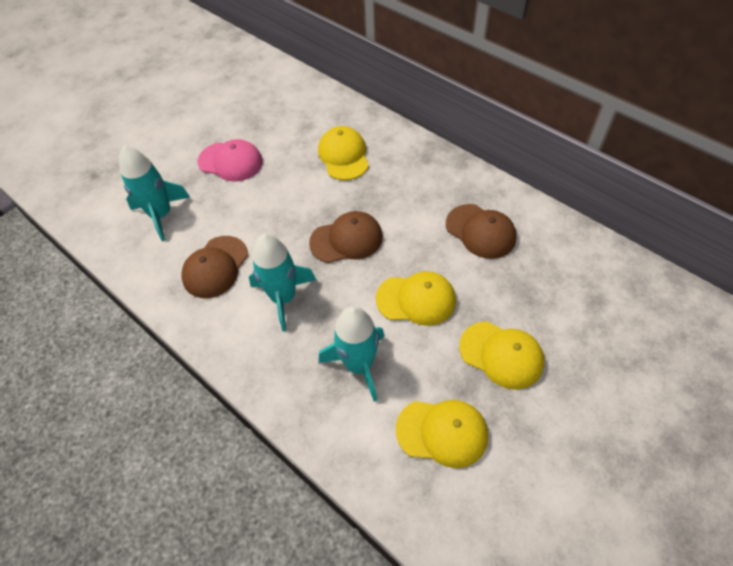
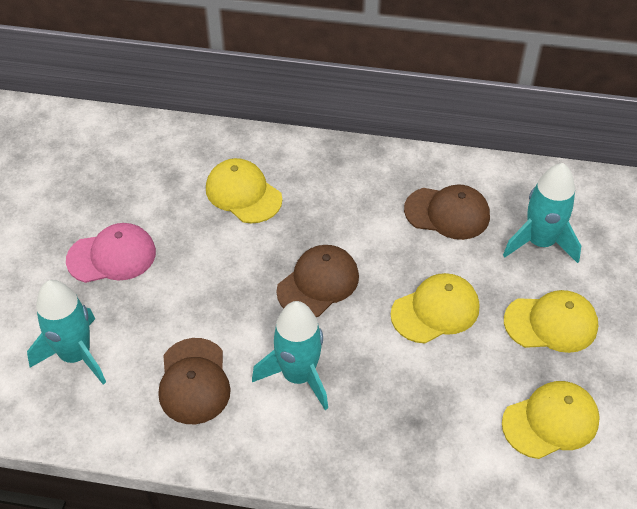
camera: 35 degrees left, 5 degrees down
(359, 365) = (428, 402): turquoise rocket -> turquoise rocket (540, 242)

